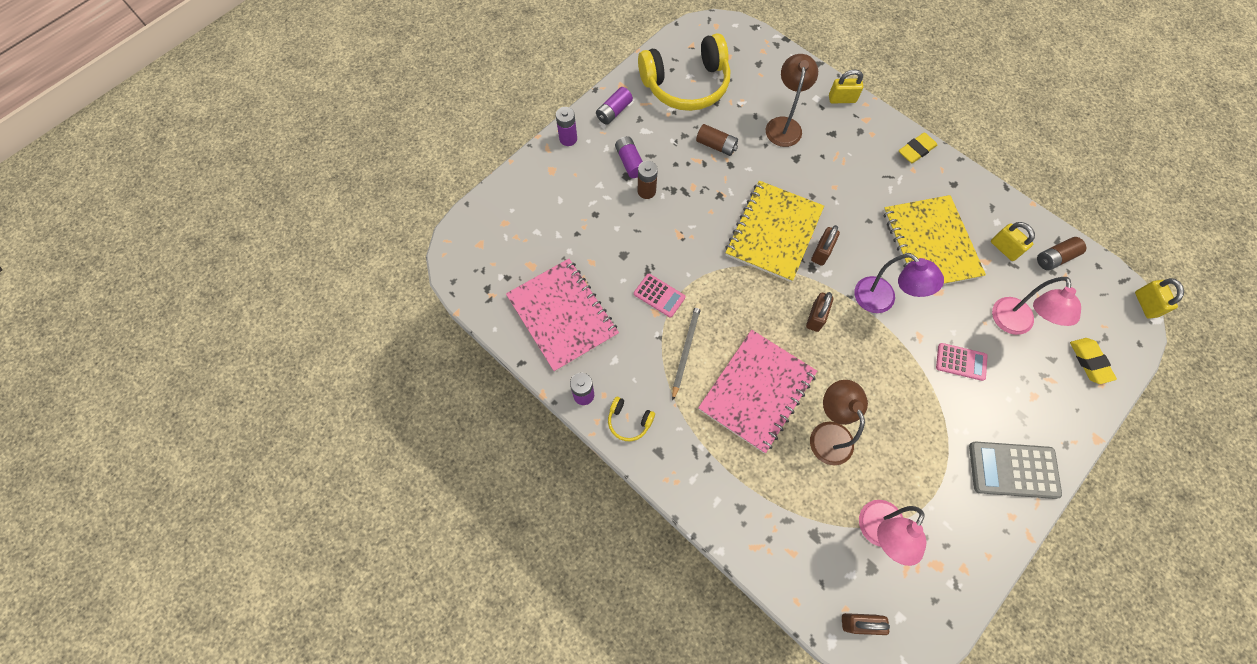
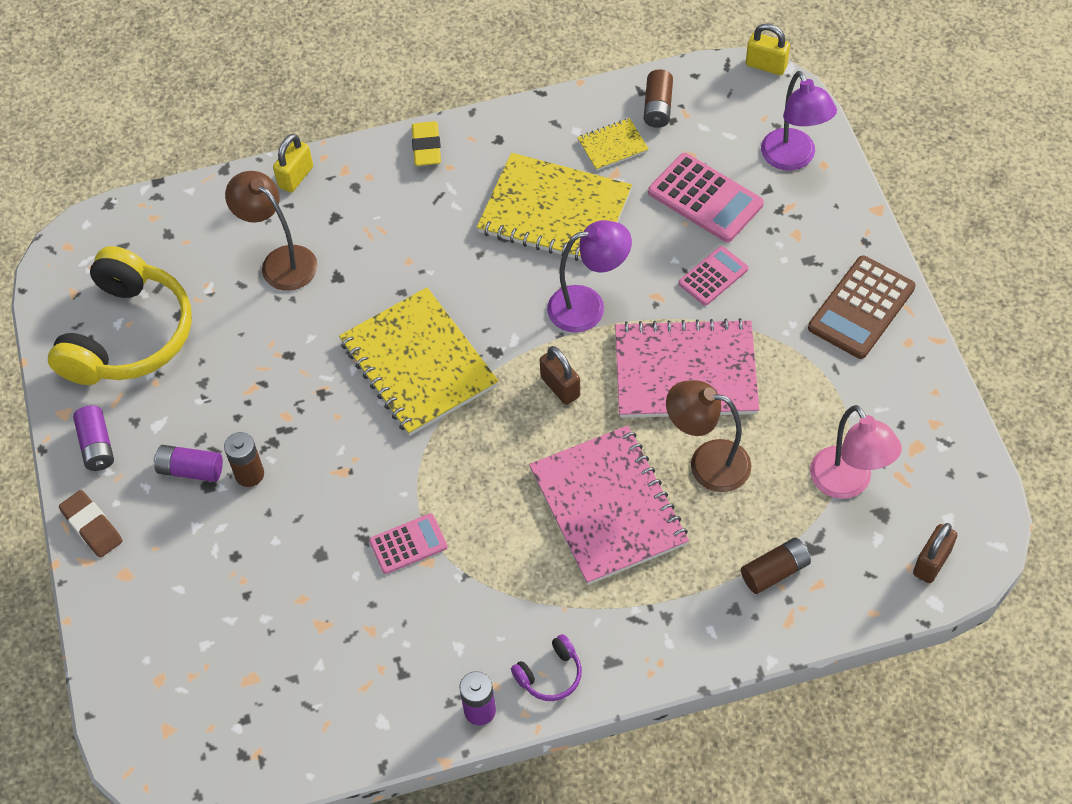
camera: 55 degrees left, 10 degrees down
(562, 315) = (352, 677): pink notebook -> pink notebook (685, 371)
(568, 139) = (92, 526): purple battery -> brown eraser
(629, 421) = (550, 674): yellow headphones -> purple headphones
(685, 350) = (502, 555): grey pencil -> none
(716, 145) = (248, 354): brown battery -> brown battery (775, 571)
(821, 252) = (483, 329): brown padlock -> none
(1004, 248) = (612, 145): yellow padlock -> yellow notebook
(1013, 324) = (705, 198): pink lamp -> pink calculator
(1013, 470) = (861, 308): grey calculator -> brown calculator
(1089, 362) = (793, 159): yellow eraser -> purple lamp

